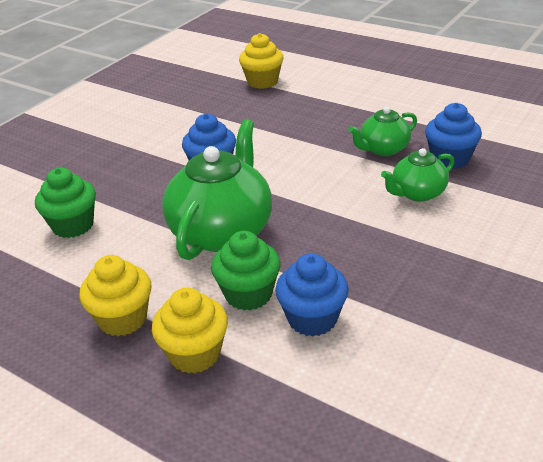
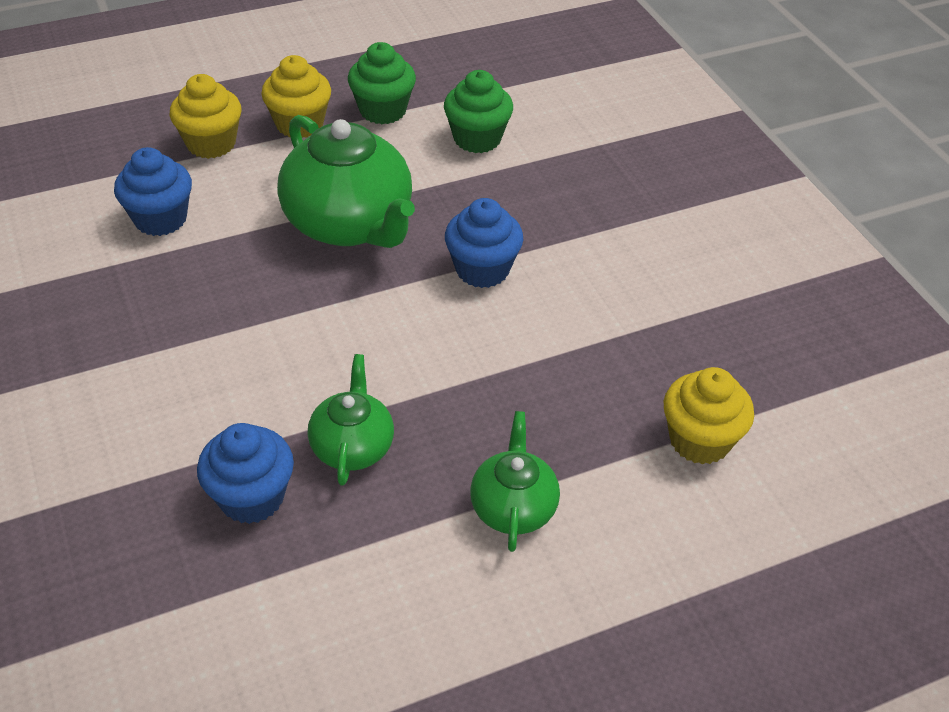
camera: 120 degrees right, 10 degrees up
(248, 294) = (238, 199): green cupcake -> green cupcake (383, 110)
(417, 193) = (227, 409): green teapot -> green teapot (513, 507)

